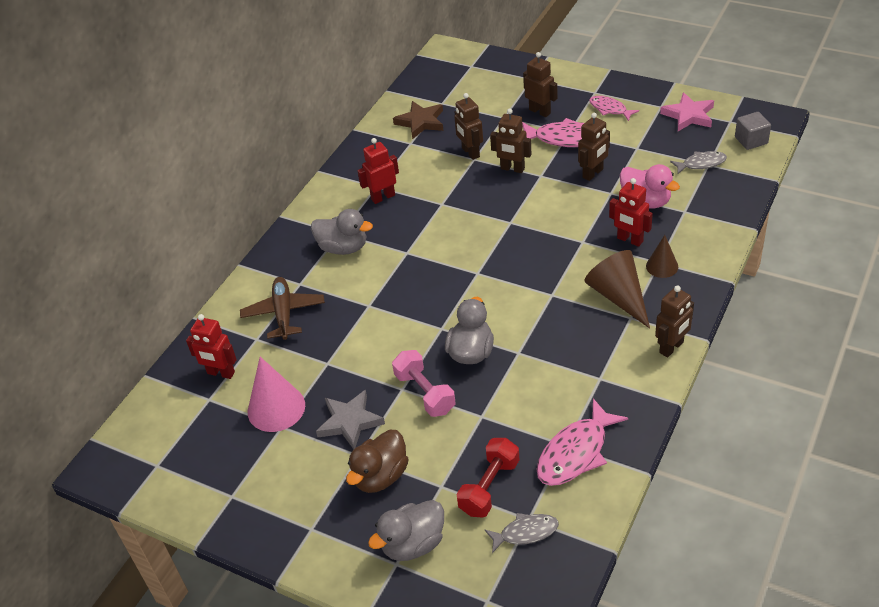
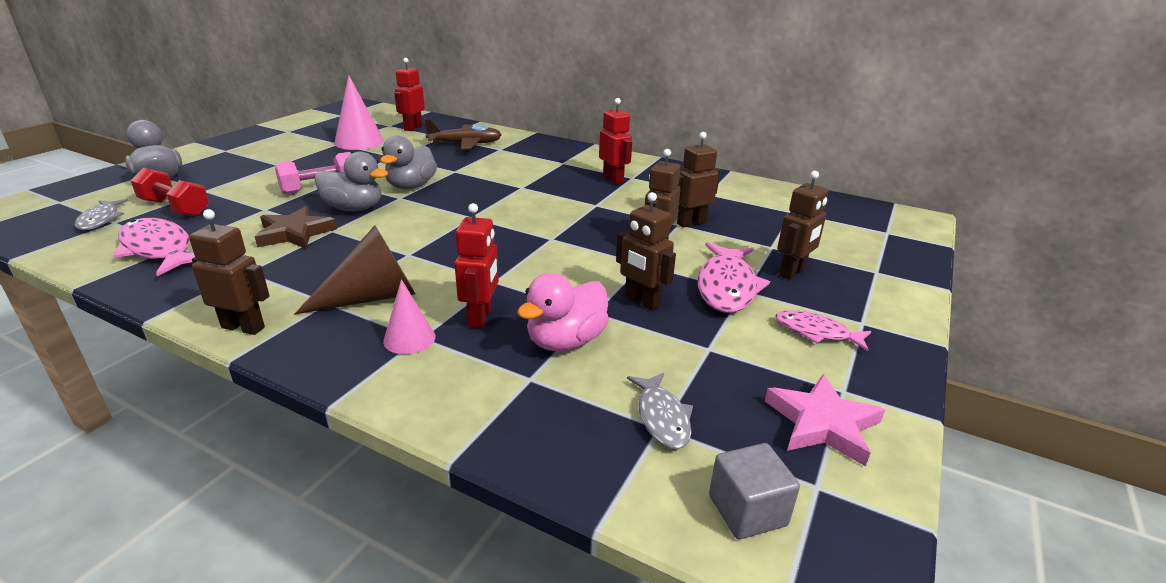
camera: 85 degrees right, 15 degrees down
(343, 248) = (540, 163): grey duck -> grey duck (411, 186)
(349, 422) = (317, 162): grey star -> none
(380, 476) = (245, 170): brown duck -> none
(421, 122) = (750, 200): brown star -> brown star (295, 233)
(610, 109) = (816, 332): pink fish -> pink fish turned 105 degrees counterclockwise
(629, 240) = (481, 317): red robot -> red robot turned 150 degrees clockwise
(662, 266) = (409, 339): brown cone -> pink cone
(671, 347) = (243, 327): brown robot -> brown robot turned 150 degrees clockwise

